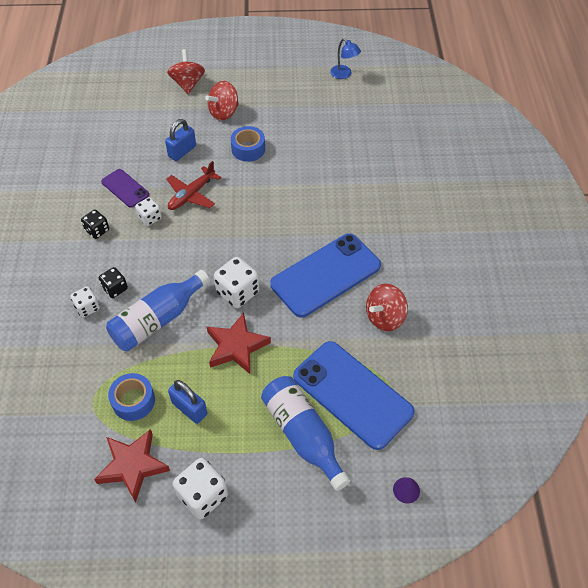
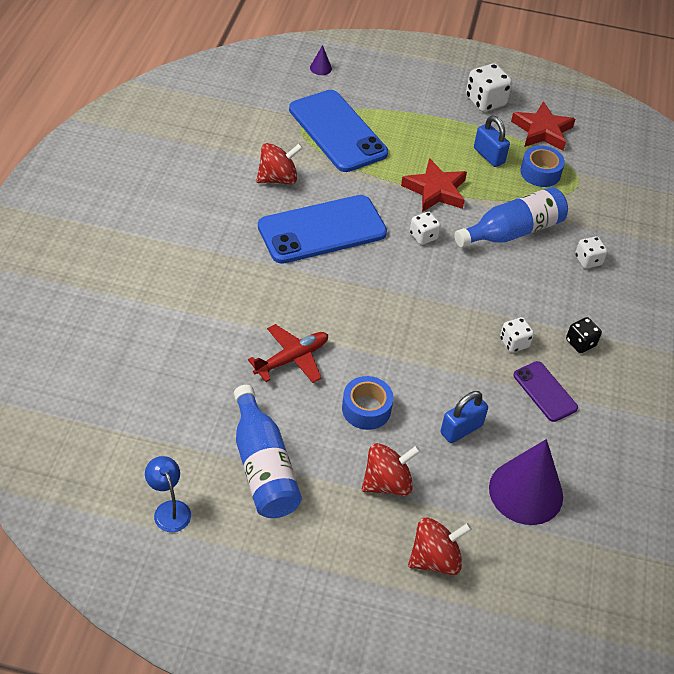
camera: 170 degrees left, 5 degrees down
(115, 288) = (558, 272): black dice -> none
(136, 126) = (526, 492): none -> purple cone
(188, 84) = (435, 559): red spinning top -> red spinning top turned 120 degrees counterclockwise
(192, 195) = (457, 360): red plane -> red plane (292, 359)
(237, 292) = (423, 236): white dice -> white dice, size x0.61
(303, 435) = (392, 116): blue bottle -> blue bottle (263, 466)

